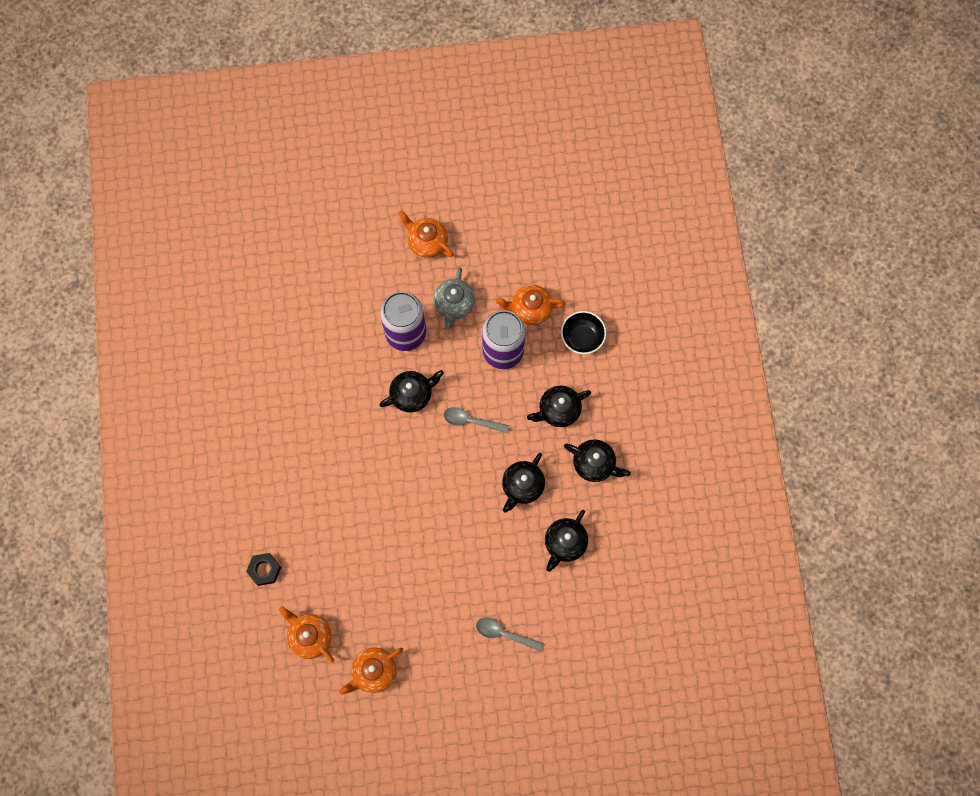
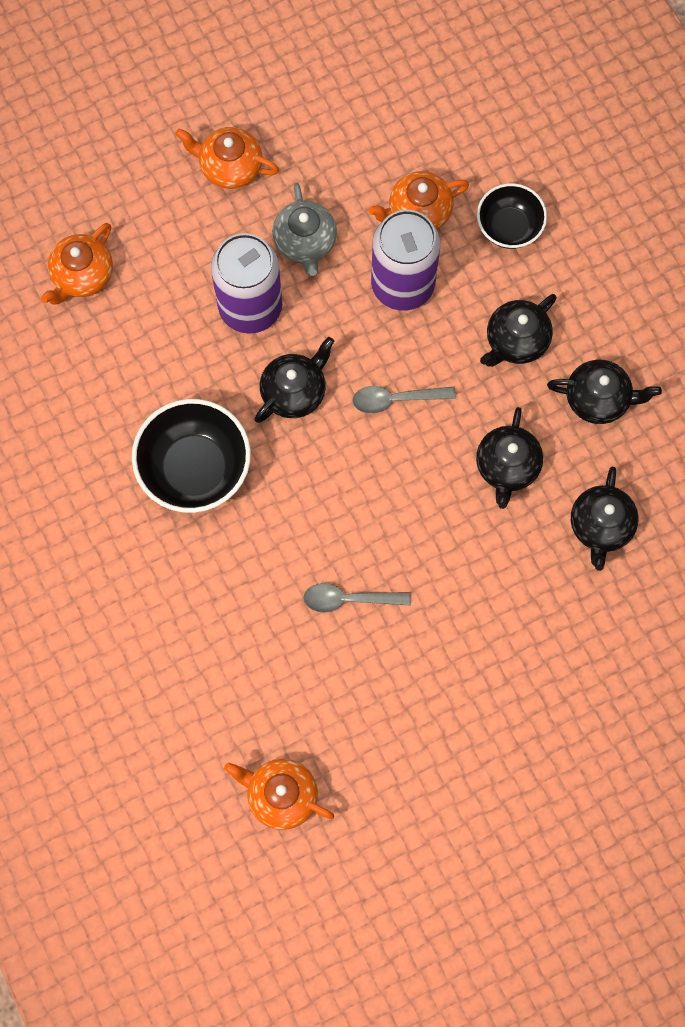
camera: 20 degrees left, 0 degrees up
(264, 570) = (174, 722): black nut -> none
(335, 421) = (195, 469): none -> black bowl
(373, 672) = (396, 812): orange teapot -> orange teapot (82, 275)
(504, 633) = (565, 687): grey spoon -> grey spoon (349, 599)

